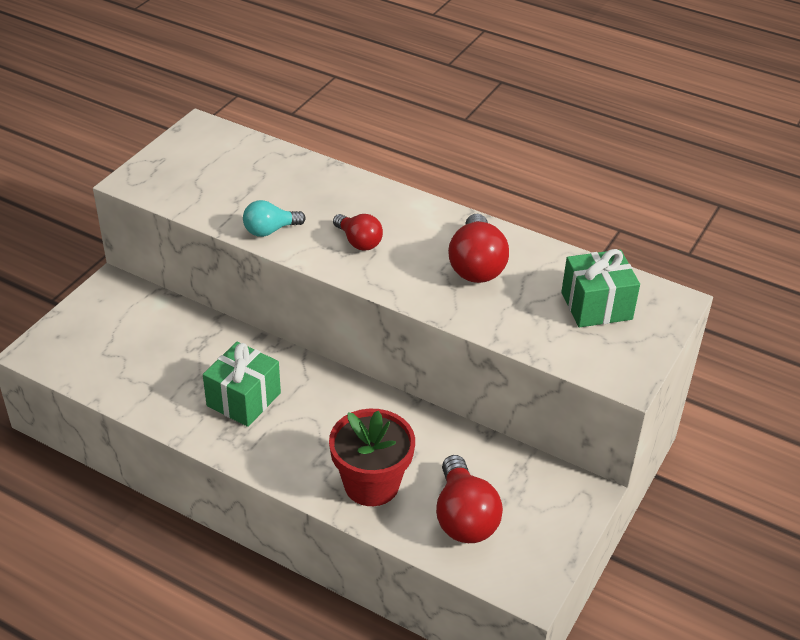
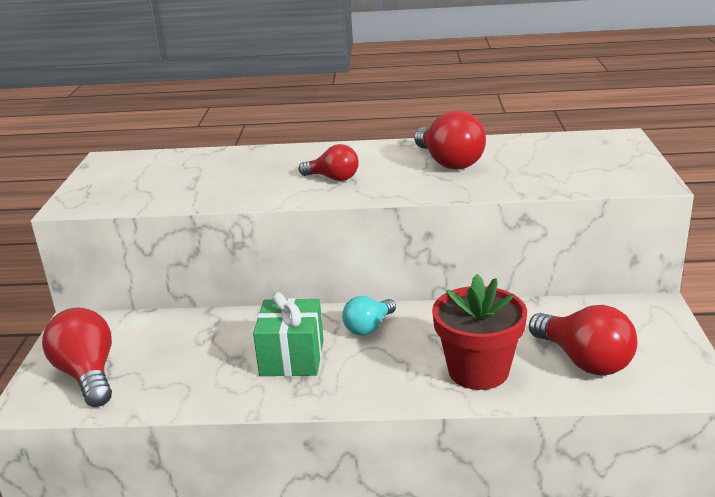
camera: 25 degrees left, 15 degrees down
(89, 343) = (87, 375): none -> red light bulb
(270, 230) = (244, 194): turquoise light bulb -> turquoise light bulb (368, 327)
(596, 306) = (570, 155): green gift -> none

